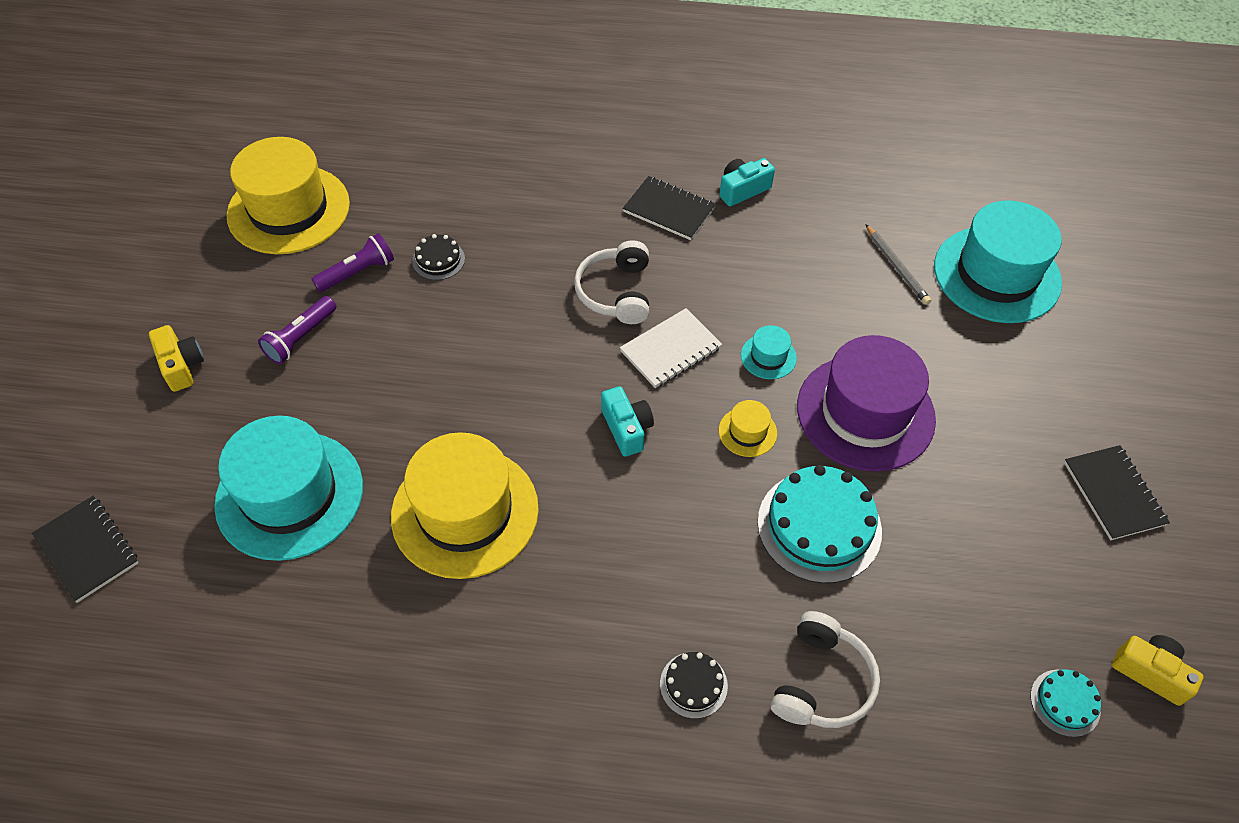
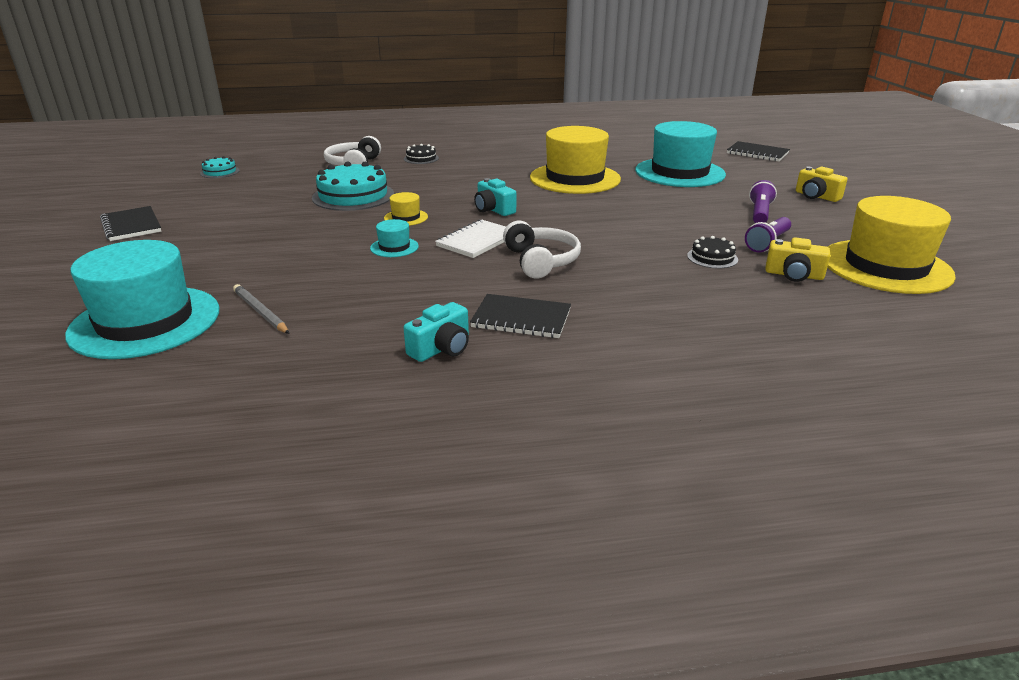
camera: 165 degrees right, 25 degrees down
(865, 412) = (314, 234): purple hat -> none
(1150, 672) = (162, 182): yellow camera -> yellow camera (794, 275)

